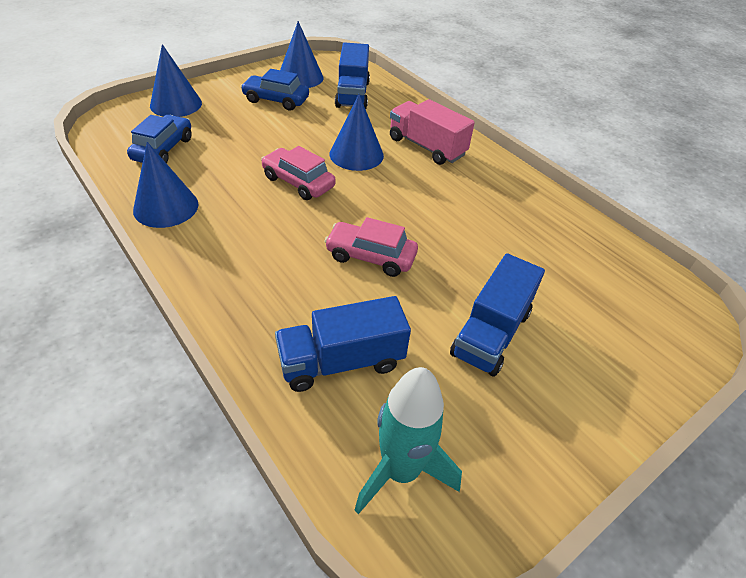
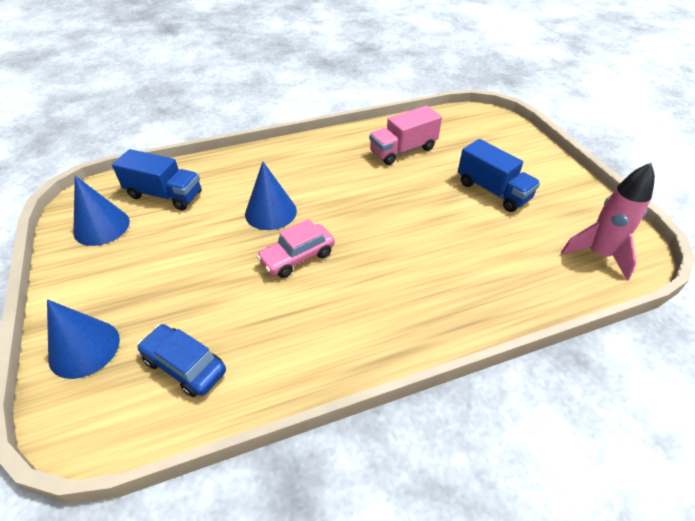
camera: 70 degrees left, 0 degrees up
(166, 207) = (300, 367): blue cone -> none
(276, 100) = (138, 253): blue car -> none
(341, 361) = (514, 266): blue truck -> none
(370, 256) = (410, 230): pink car -> none
(401, 471) = (598, 255): turquoise rocket -> pink rocket
(426, 147) = (279, 169): pink truck -> pink truck (403, 150)

